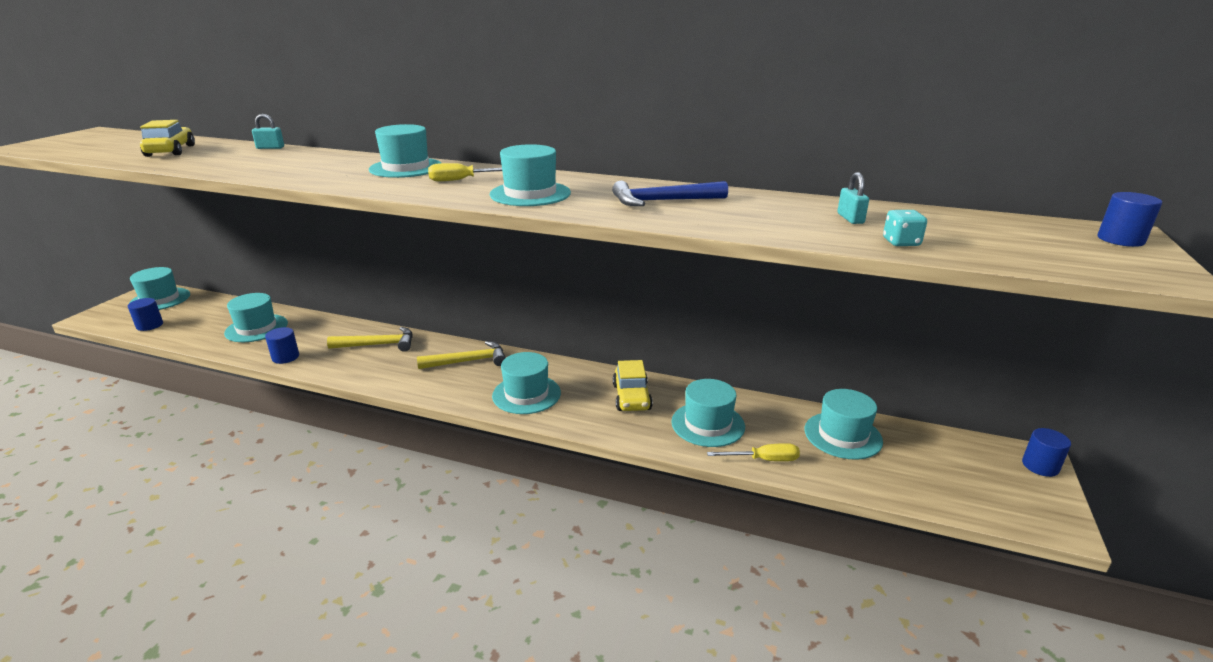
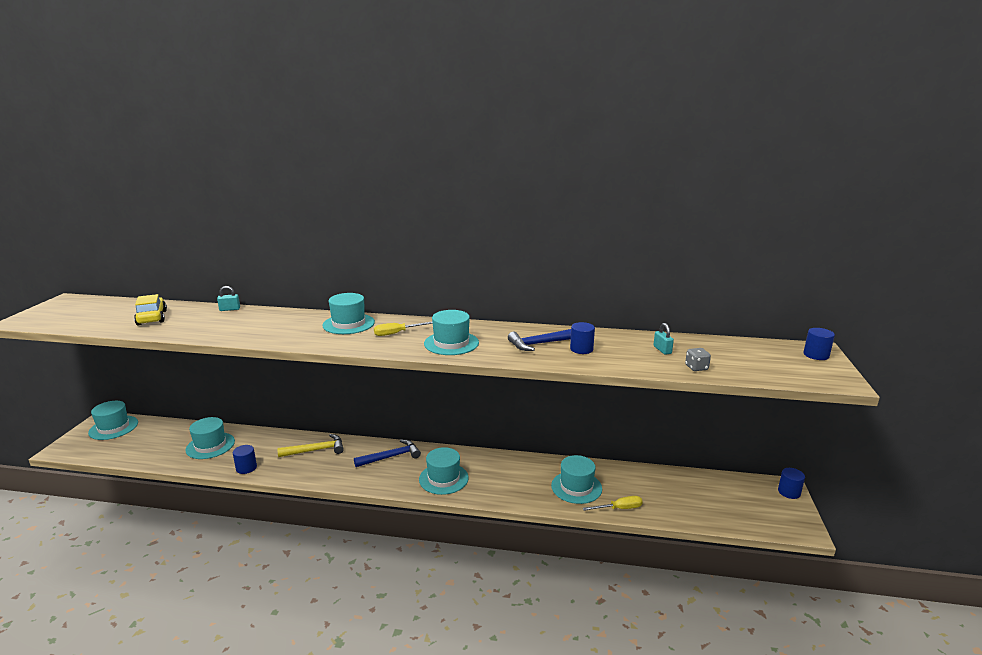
camera: 10 degrees left, 5 degrees down
(149, 325) = (117, 452): blue cylinder -> blue cylinder (581, 349)
(468, 361) = (391, 457): yellow hammer -> blue hammer
(631, 397) = (519, 473): yellow car -> none
(842, 435) = (666, 485): turquoise hat -> none
(901, 242) = (696, 368): turquoise dice -> grey dice

